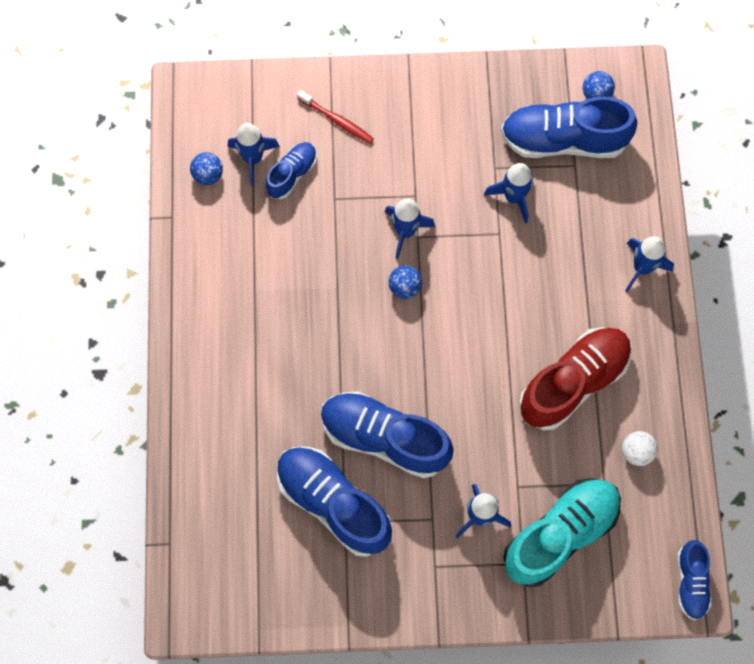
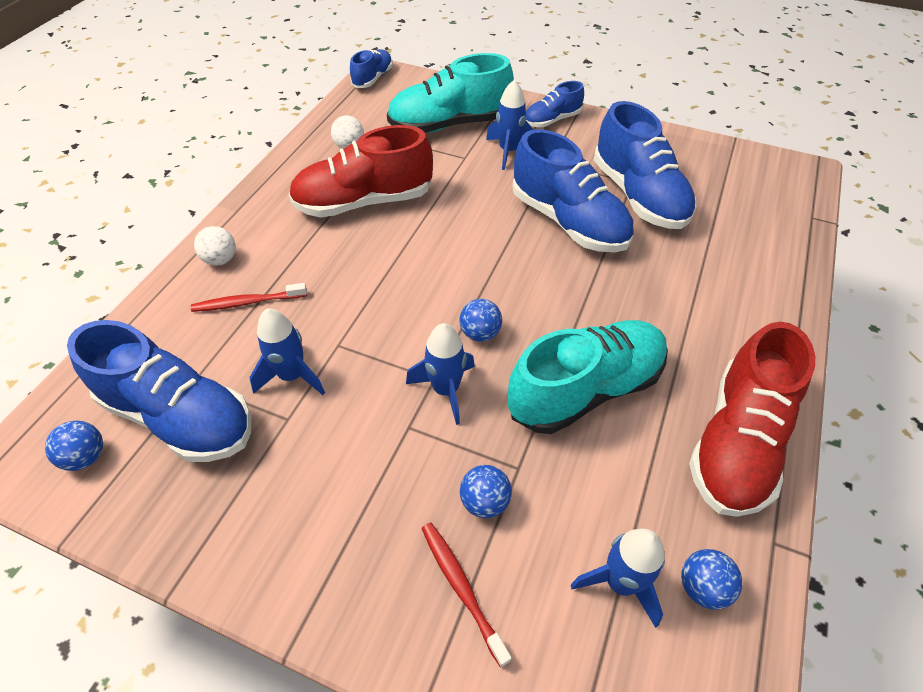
camera: 155 degrees left, 20 degrees down
(203, 275) = (737, 442): none -> red shoe
(292, 174) = (566, 529): blue shoe -> blue shoe (552, 120)
(312, 272) = (585, 389): none -> turquoise shoe
(345, 170) = (484, 501): none -> blue ball
(589, 239) = (247, 302): none -> red toothbrush
(642, 268) = (221, 259): blue rocket -> white ball

